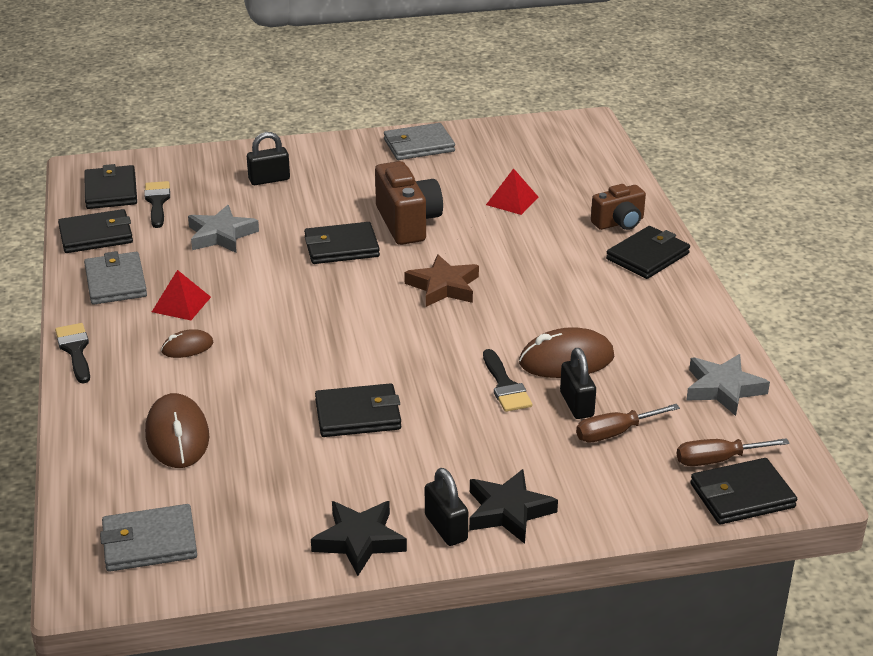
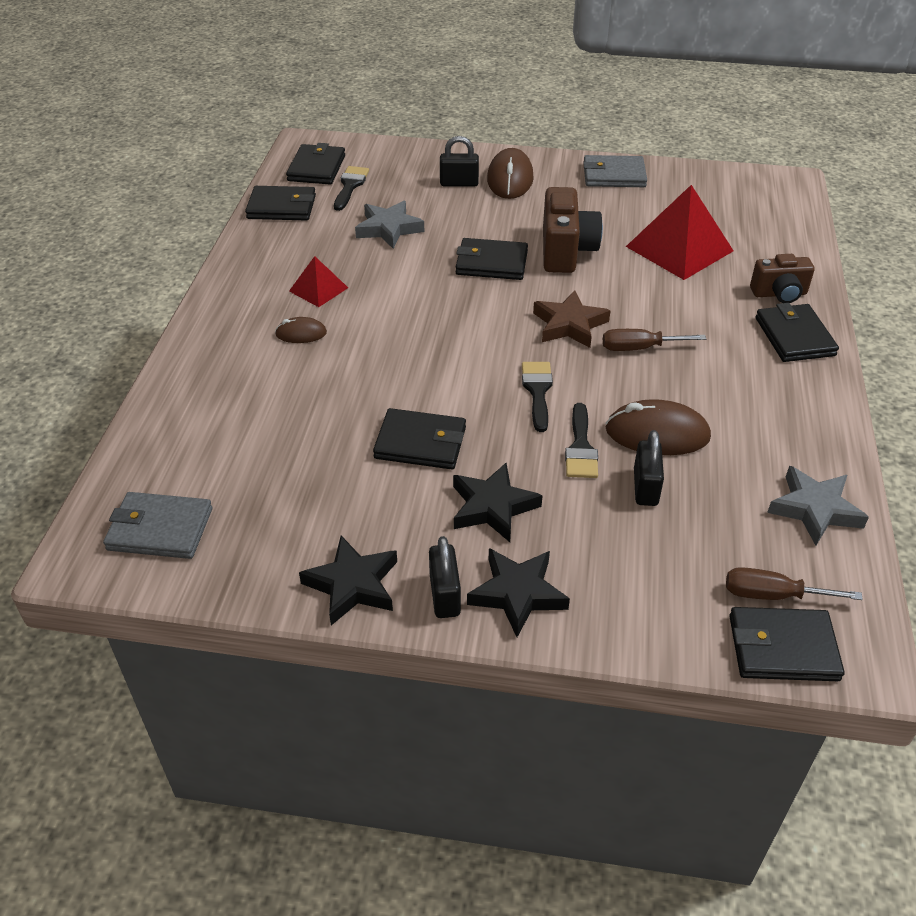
camera: 20 degrees right, 10 degrees up
(75, 350) = (204, 314): black brush -> black brush (537, 391)
(115, 282) = (274, 255): grey wallet -> none
(177, 436) = (244, 423): brown mouse -> brown mouse (510, 179)
(452, 450) = (493, 507): none -> black star
(512, 201) = (679, 248): red pyramid -> red pyramid, size x1.90
(615, 433) = (672, 531): brown screwdriver -> brown screwdriver (639, 348)
(647, 256) = (794, 336): black wallet -> black wallet turned 75 degrees counterclockwise

